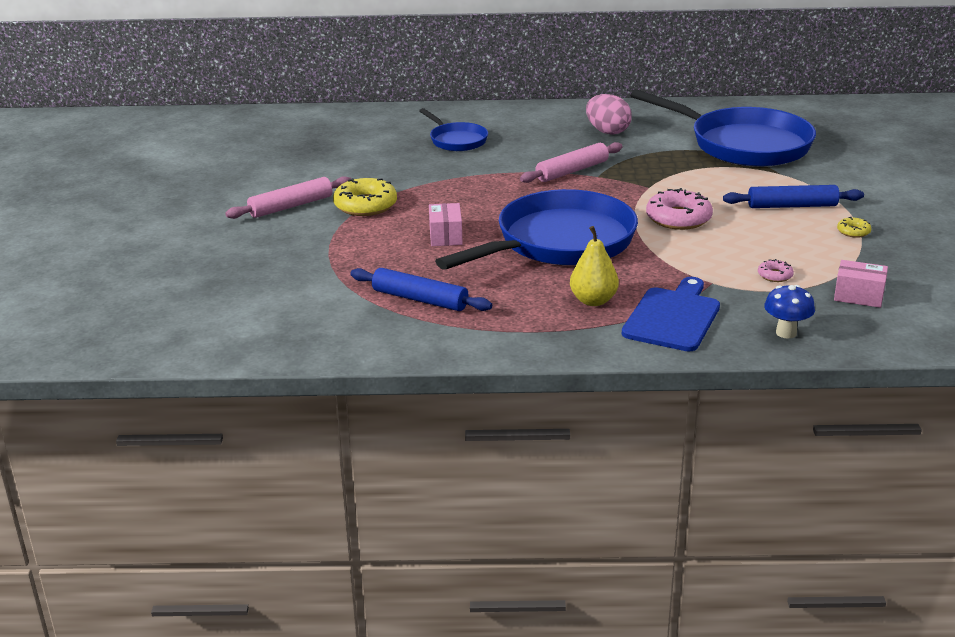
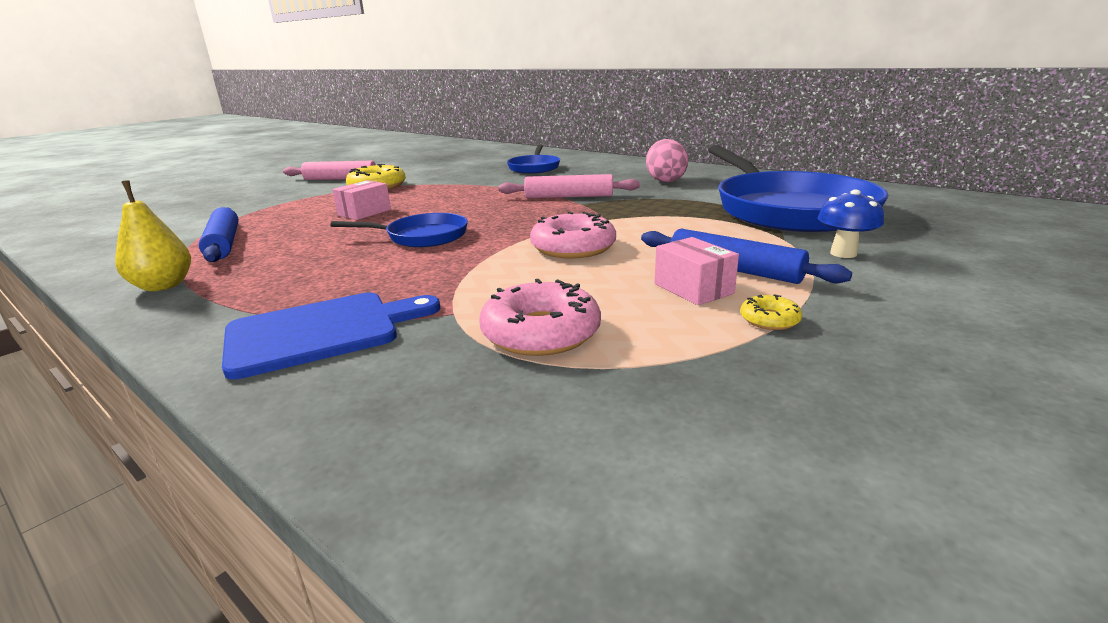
camera: 40 degrees right, 5 degrees down
(559, 242) = (422, 237): blue pan -> blue pan, size x0.50
(593, 300) = (311, 288): yellow pear -> yellow pear (163, 286)
(775, 275) = (541, 332): pink donut -> pink donut, size x2.05
(786, 333) = (372, 413): blue mushroom -> blue mushroom (843, 253)
(858, 296) = (595, 409): pink box -> pink box (693, 288)

